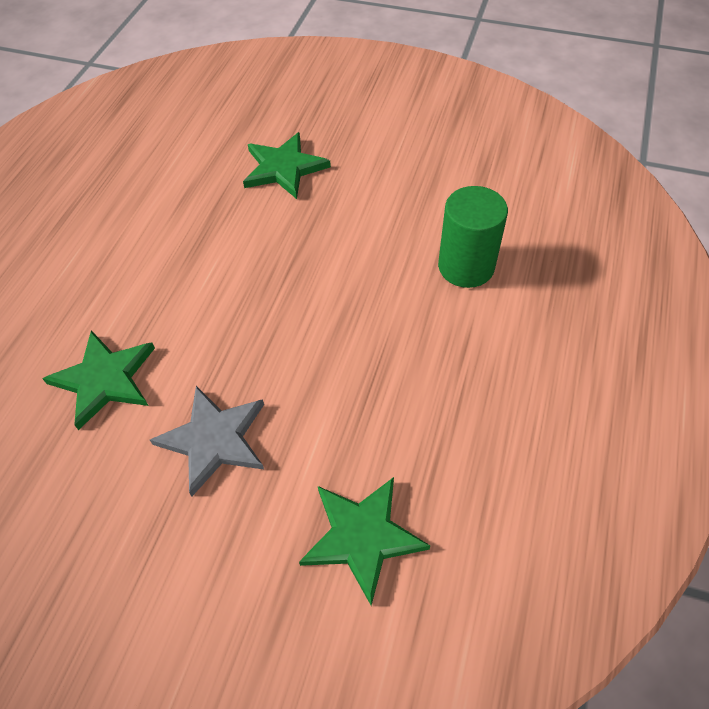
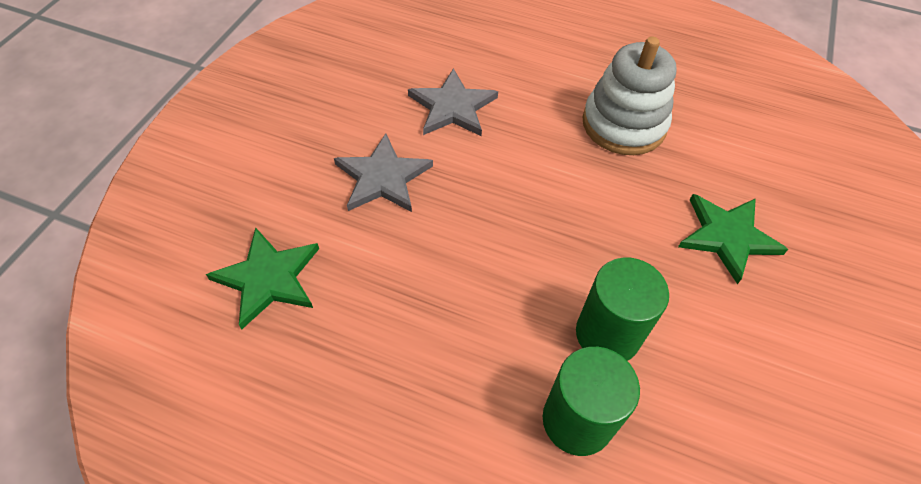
camera: 90 degrees right, 0 degrees up
(104, 379) = (452, 107): green star -> grey star
(147, 228) = (623, 124): none -> white stacking toy
(387, 246) = (607, 334): none -> green cylinder

